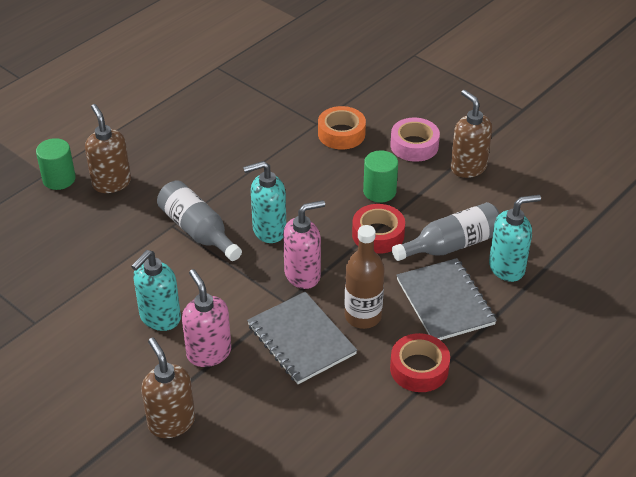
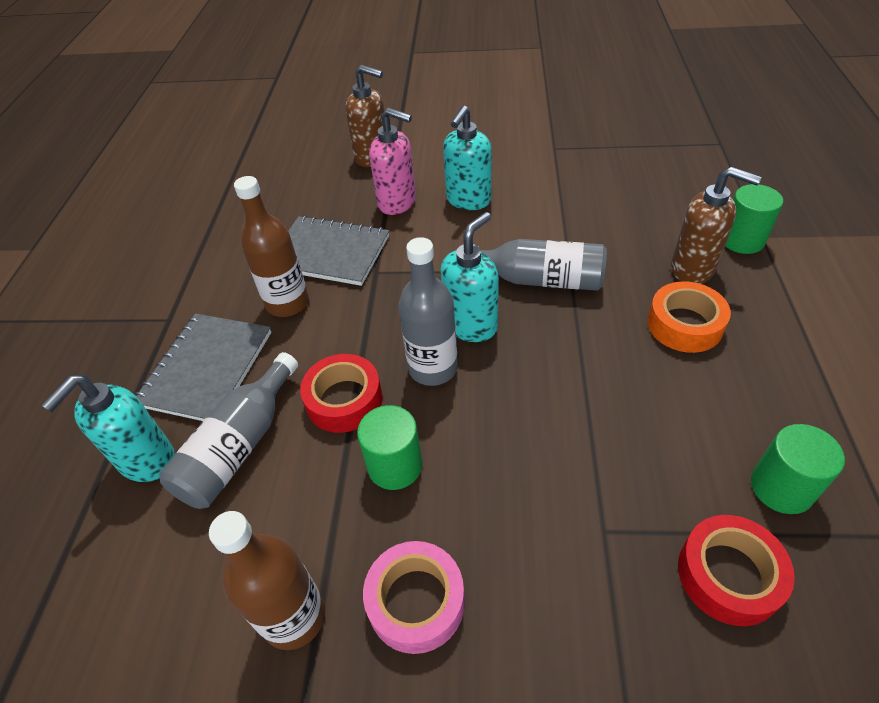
camera: 145 degrees right, 5 degrees up
(160, 318) = (468, 200): turquoise soap dispenser -> turquoise soap dispenser turned 150 degrees counterclockwise
(231, 96) = (781, 487): none -> green cylinder
(303, 275) = (385, 304): pink soap dispenser -> none
(315, 221) = (433, 368): none -> grey bottle
(341, 134) = (547, 537): orange tape -> orange tape (684, 325)
(419, 369) = (197, 291): red tape -> red tape (728, 575)
(445, 302) = (207, 368): grey notebook -> grey notebook turned 75 degrees clockwise
(468, 167) = (294, 617): brown soap dispenser -> brown bottle

